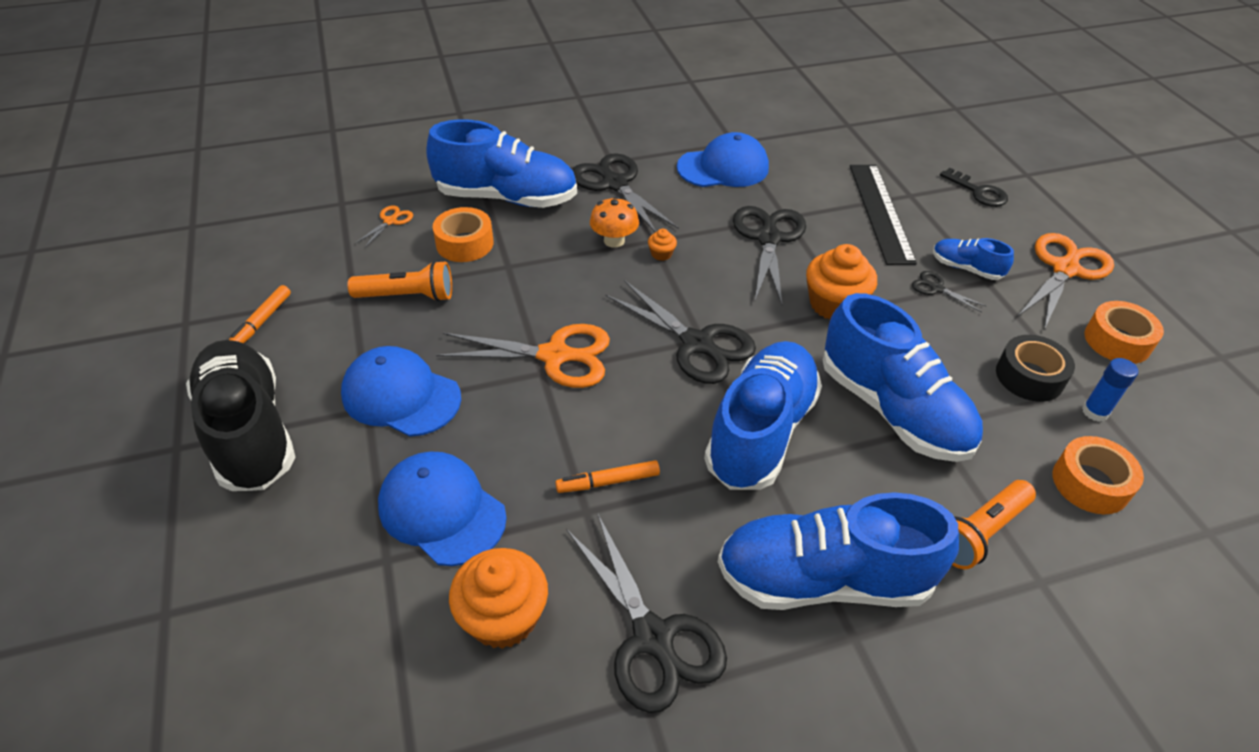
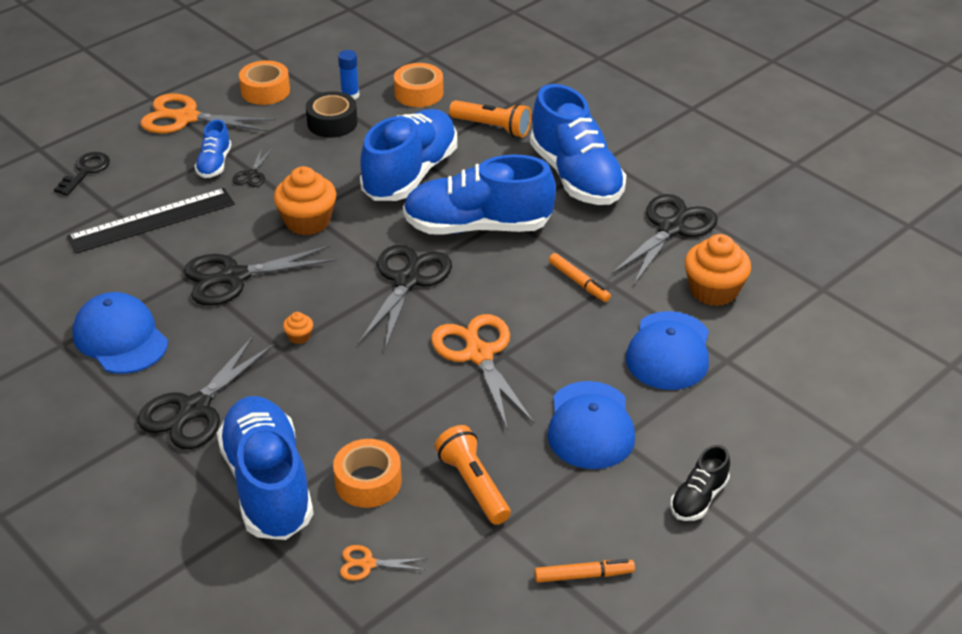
camera: 115 degrees left, 5 degrees down
(249, 432) = (698, 498): black shoe -> black shoe, size x0.47
(614, 240) = (297, 375): orange mushroom -> none

